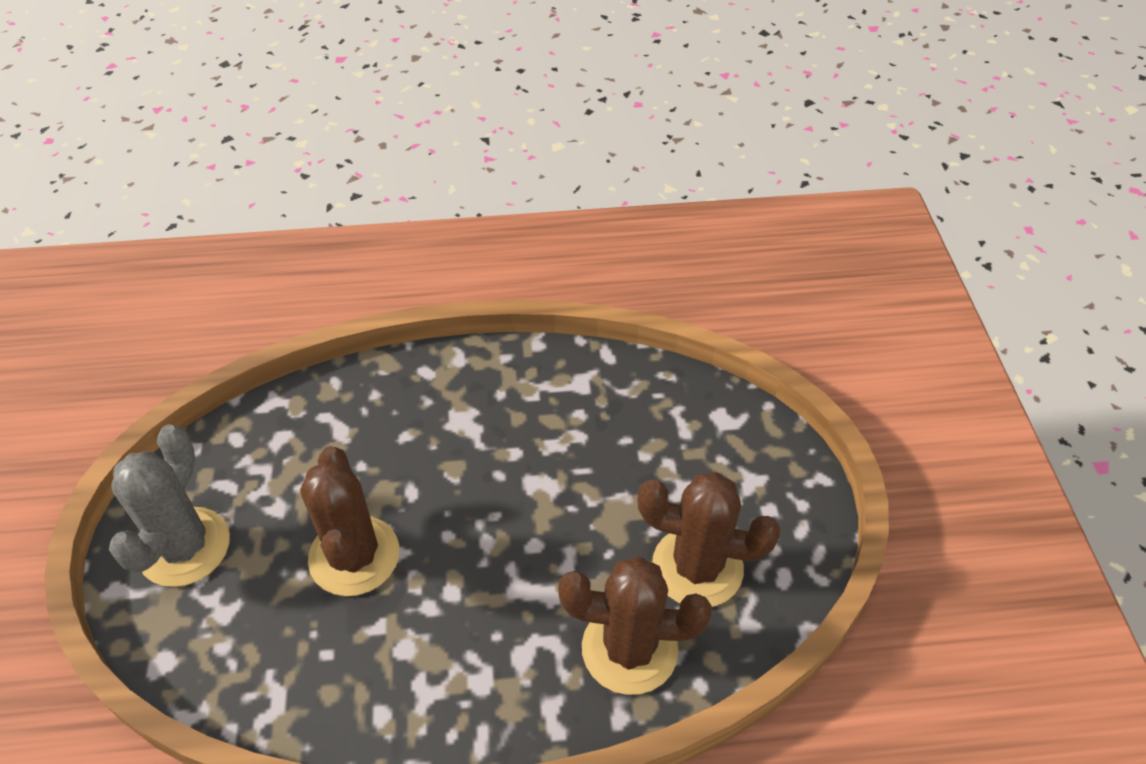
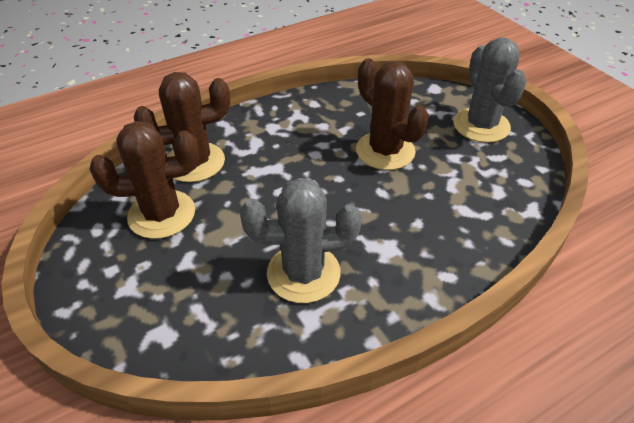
camera: 155 degrees right, 5 degrees down
(563, 426) = (303, 273): none -> grey cactus

